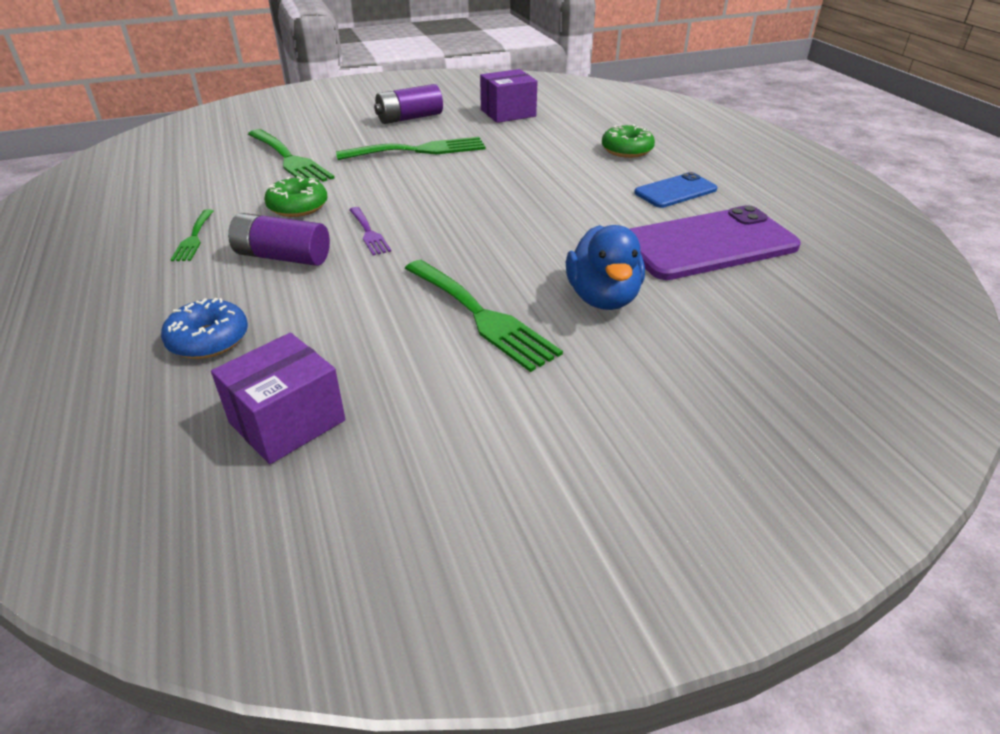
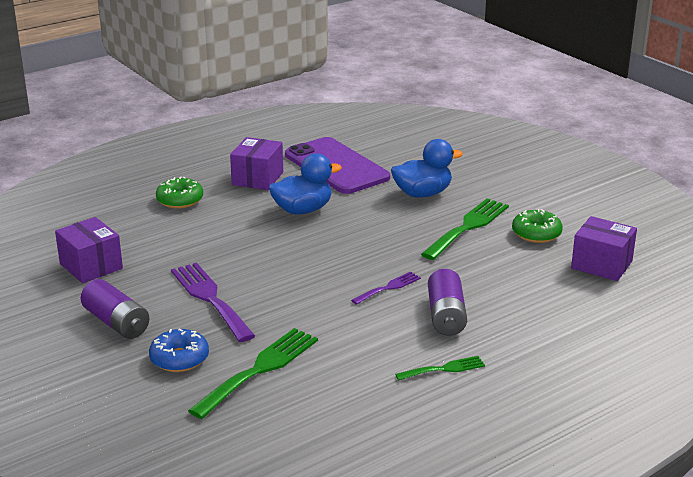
camera: 105 degrees left, 10 degrees down
(208, 339) = (560, 312): blue donut -> blue donut (179, 358)
(298, 206) = (361, 333): green donut -> green donut (536, 234)
(419, 150) = (210, 298): green fork -> purple fork
(581, 208) = (303, 210): none -> blue duck
(675, 191) = (257, 178): blue phone -> purple box

